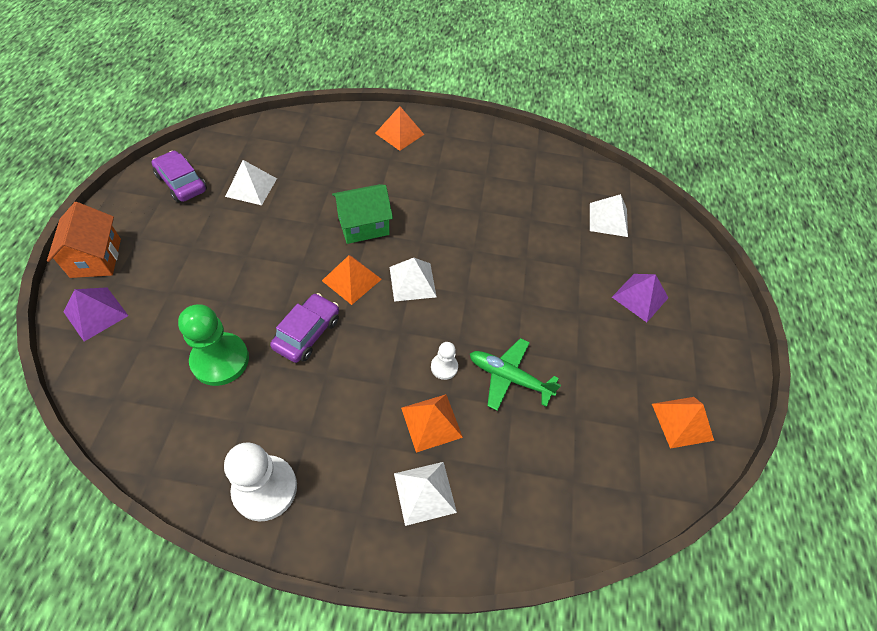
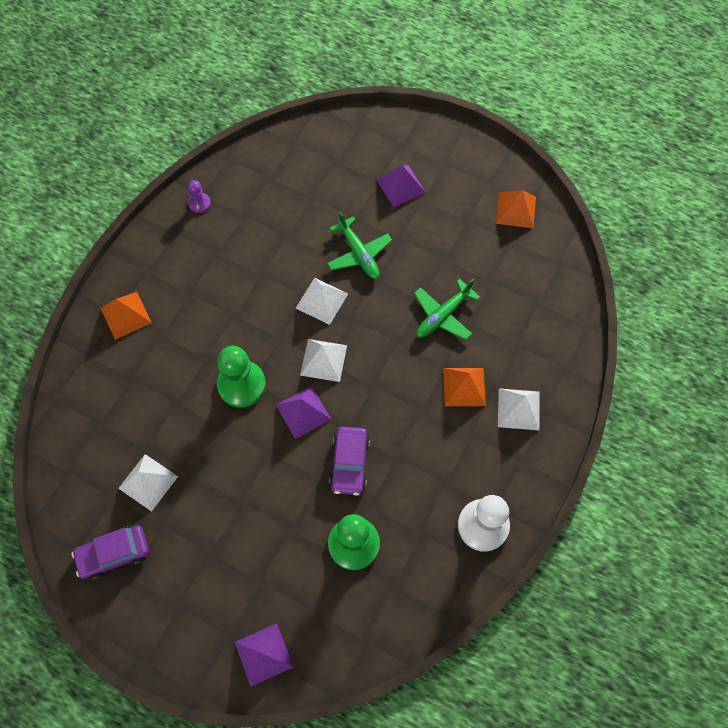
camera: 65 degrees left, 10 degrees up
(96, 258) = (191, 652): orange house -> none
(307, 333) = (349, 463): purple car -> purple car turned 135 degrees counterclockwise
(351, 280) = (303, 412): orange pyramid -> purple pyramid
(363, 226) = (241, 385): green house -> green pawn
(444, 367) = (418, 361): white pawn -> none
(528, 151) = (199, 203): none -> purple pawn
(541, 281) = (359, 254): none -> green plane
(608, 219) = (311, 171): white pyramid -> white pyramid (321, 300)

